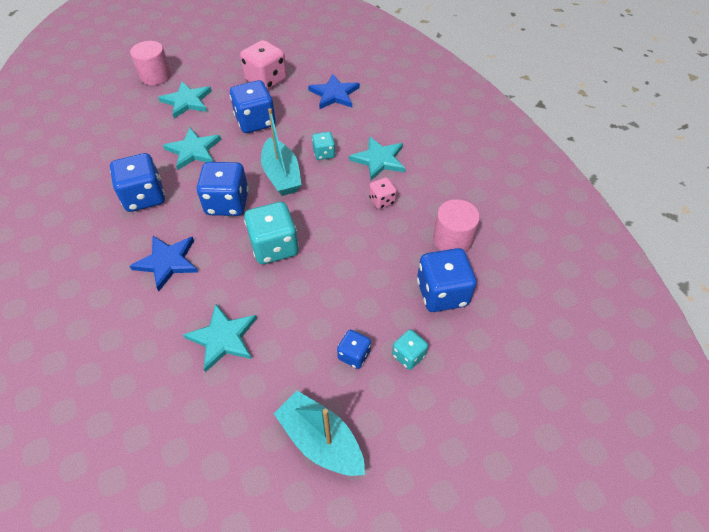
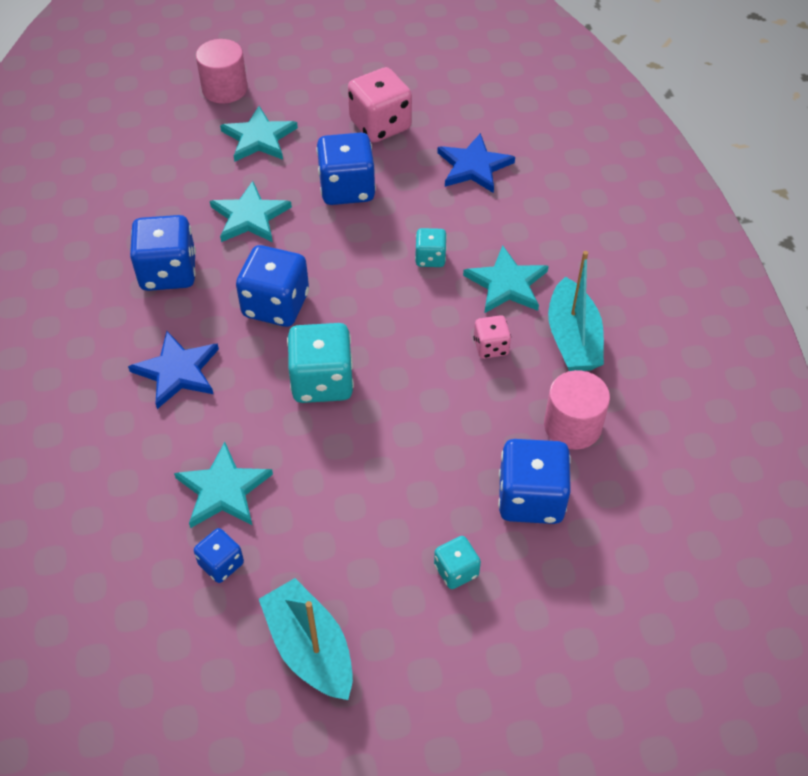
camera: 15 degrees right, 0 degrees up
(281, 175) = (361, 279): turquoise boat -> turquoise boat (573, 339)
(354, 355) = (384, 552): blue dice -> blue dice (221, 564)

